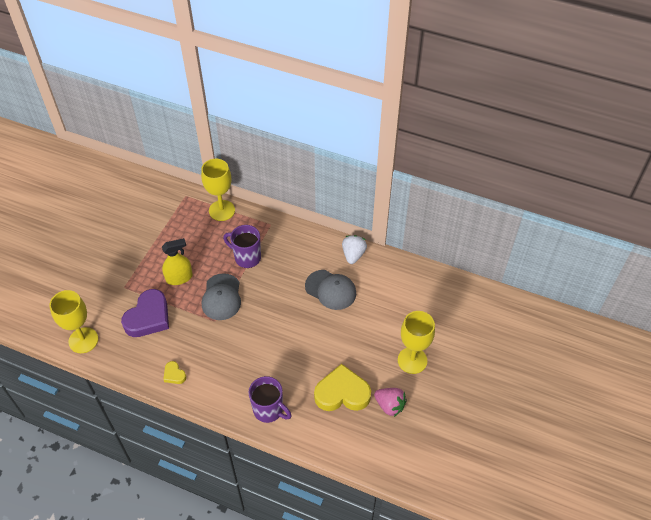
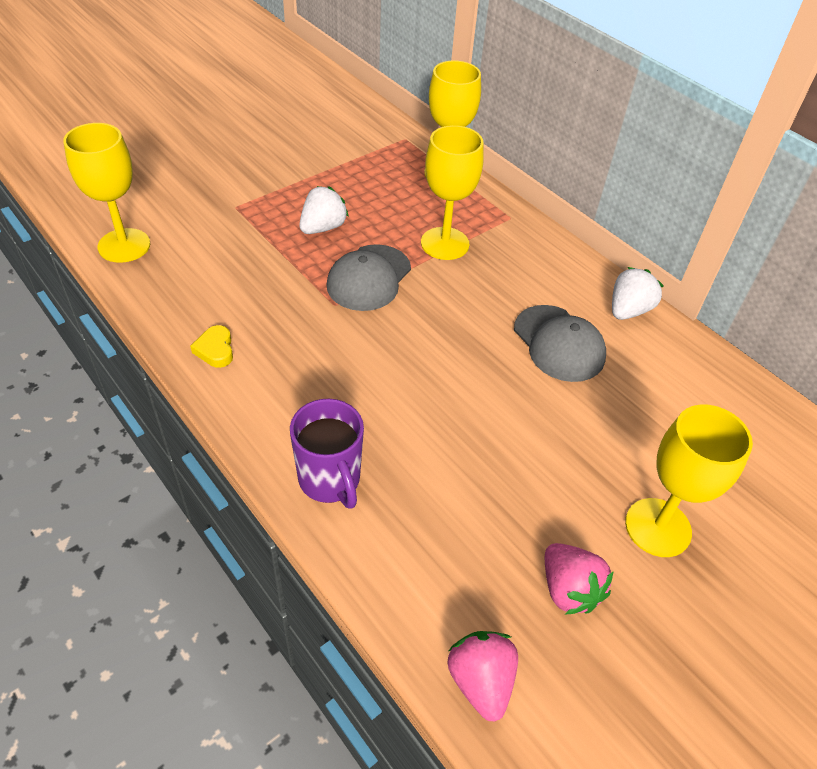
camera: 25 degrees right, 5 degrees down
(148, 317) = (239, 257): purple heart -> none
(179, 278) = (323, 227): yellow spray bottle -> white strawberry
(247, 257) = (445, 243): purple mug -> yellow goblet
(342, 393) = (484, 518): yellow heart -> none
(374, 459) = (480, 681): none -> pink strawberry

